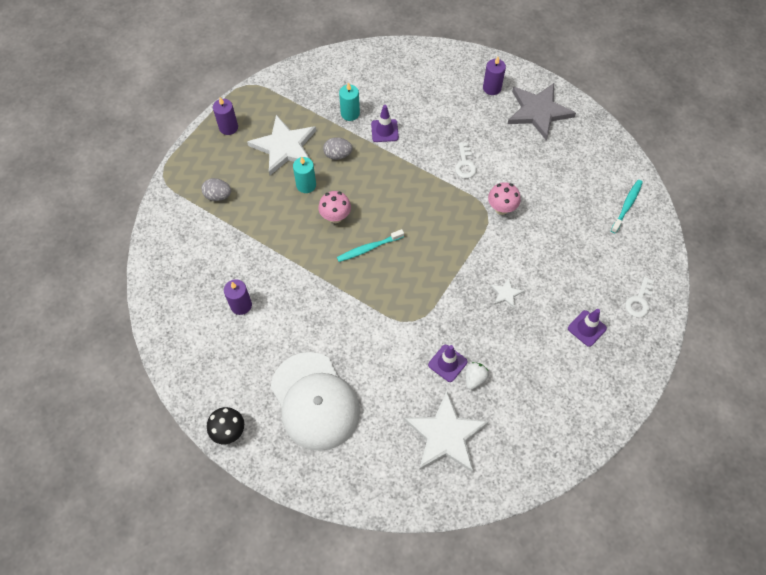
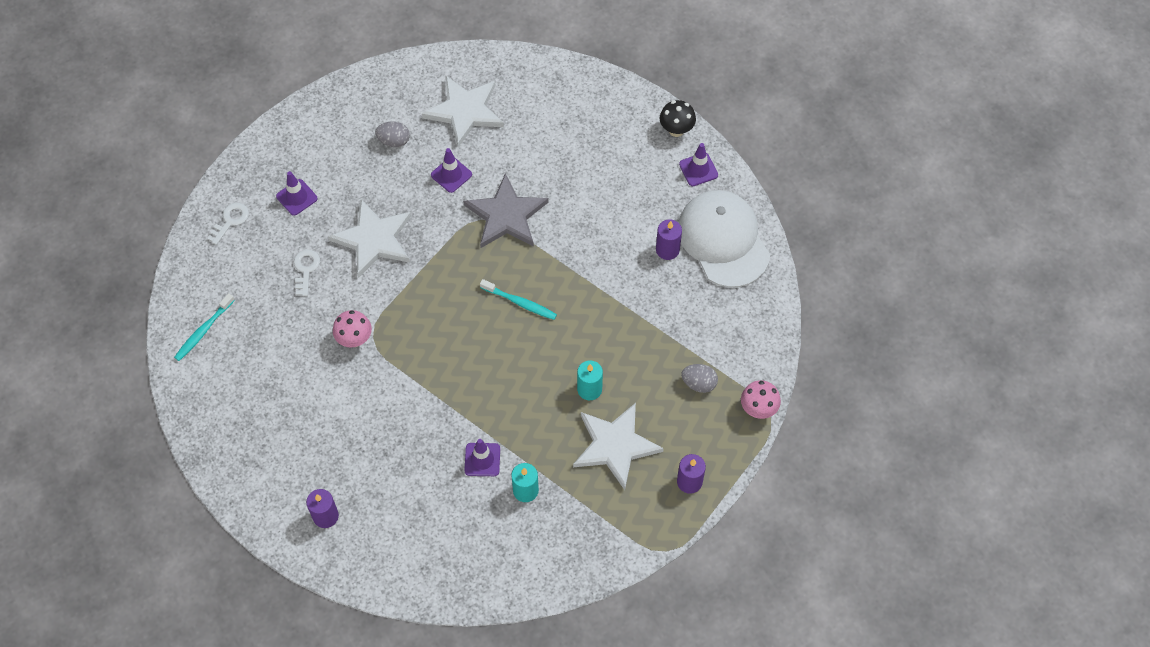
camera: 175 degrees left, 0 degrees up
(209, 388) = (698, 169): none -> purple traffic cone
(315, 401) = (591, 150): white cap -> white cap (723, 240)
(335, 217) = (556, 344): pink mushroom -> pink mushroom (758, 409)
(338, 155) = (547, 428): grey egg -> grey egg (394, 141)
(368, 248) = (520, 303): turquoise toothbrush -> turquoise toothbrush turned 45 degrees clockwise
(465, 164) = (386, 402): white key -> white key (306, 269)
(474, 378) = (426, 158): white strawberry -> none
(506, 294) = (374, 239): white star -> white star, size x2.32
(538, 111) = (272, 472): grey star -> grey star (506, 215)

